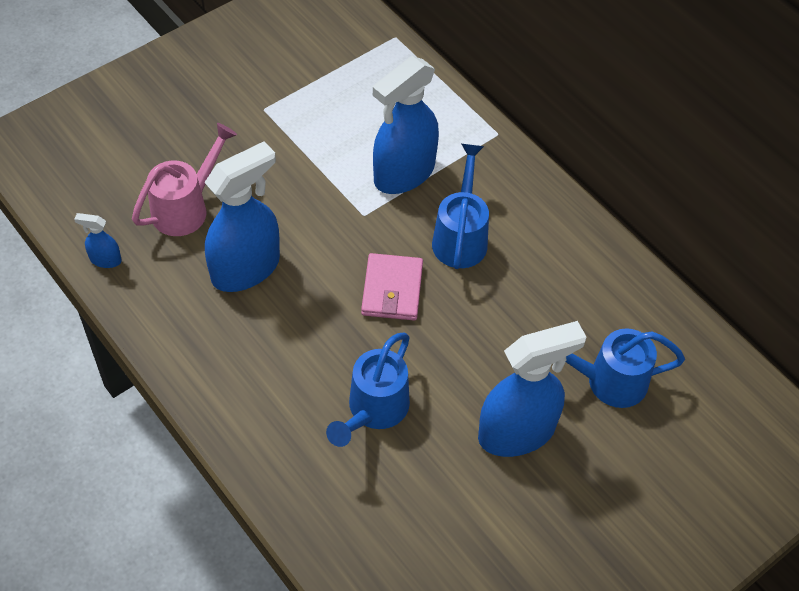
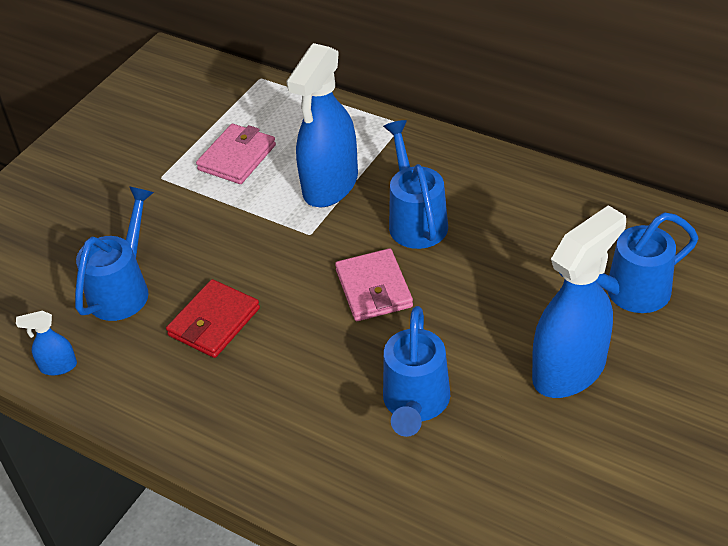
camera: 15 degrees left, 10 degrees down
(185, 208) = (123, 289): pink watering can -> blue watering can
(246, 268) = (214, 322): blue spray bottle -> red wallet
(337, 113) = (237, 157): none -> pink wallet

